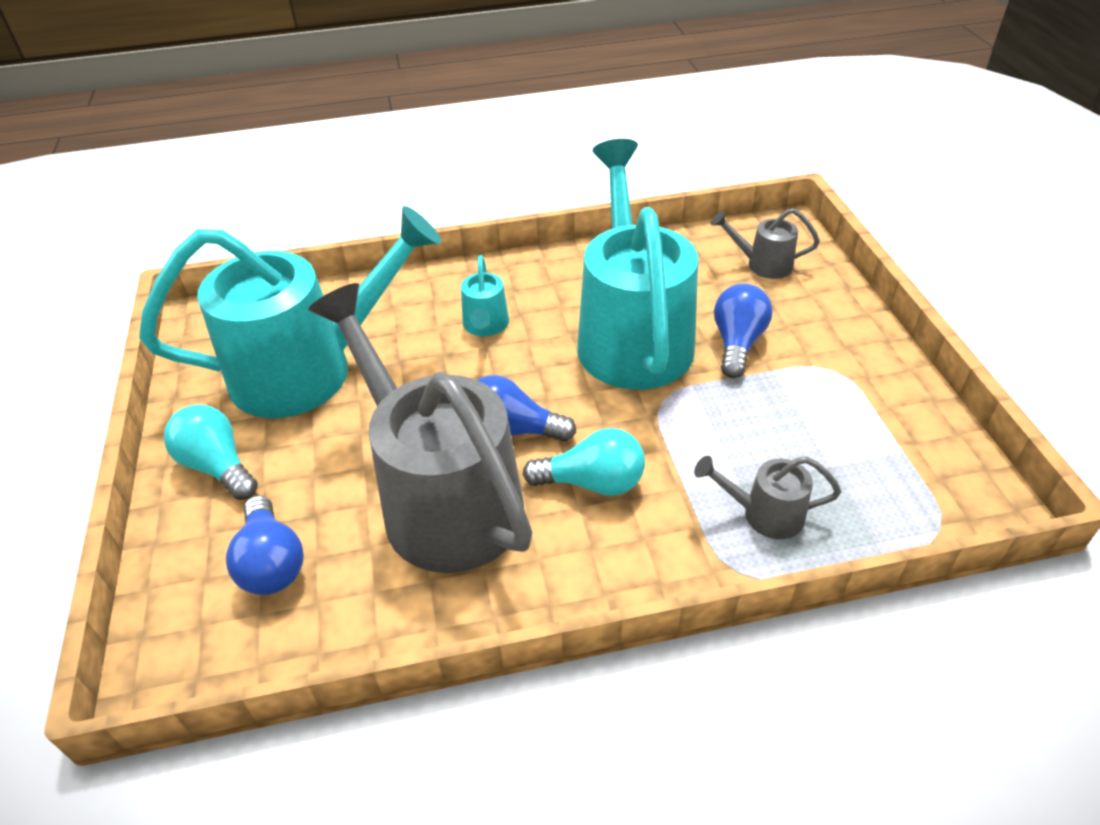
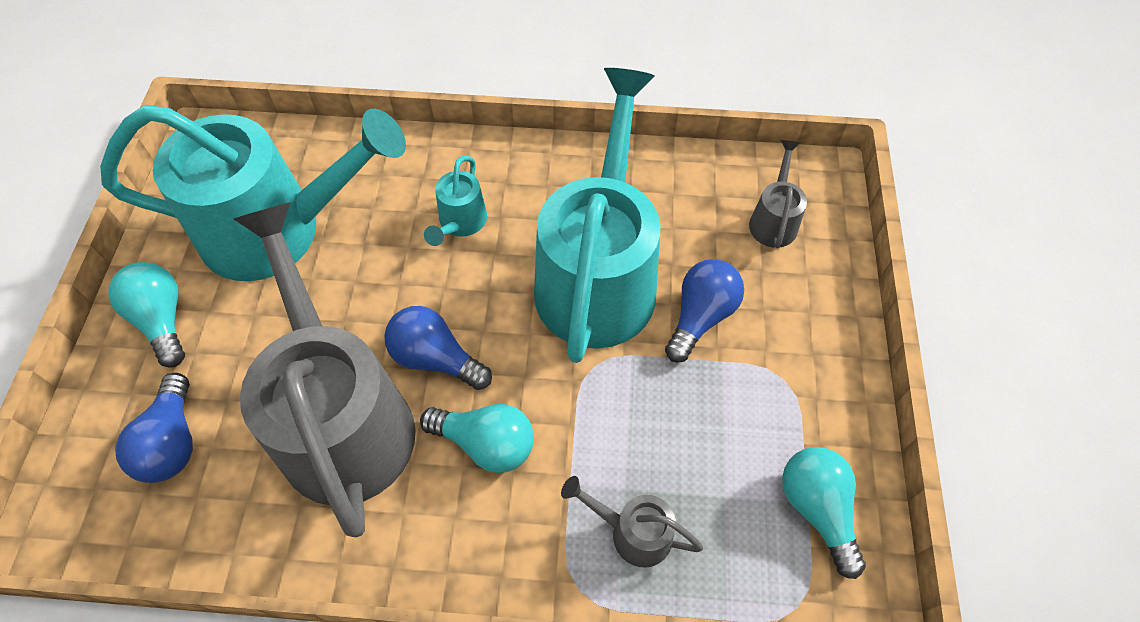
camera: 15 degrees right, 15 degrees up
(762, 264) = (774, 220): grey watering can -> grey watering can turned 75 degrees clockwise
(914, 454) = (817, 509): none -> turquoise light bulb

